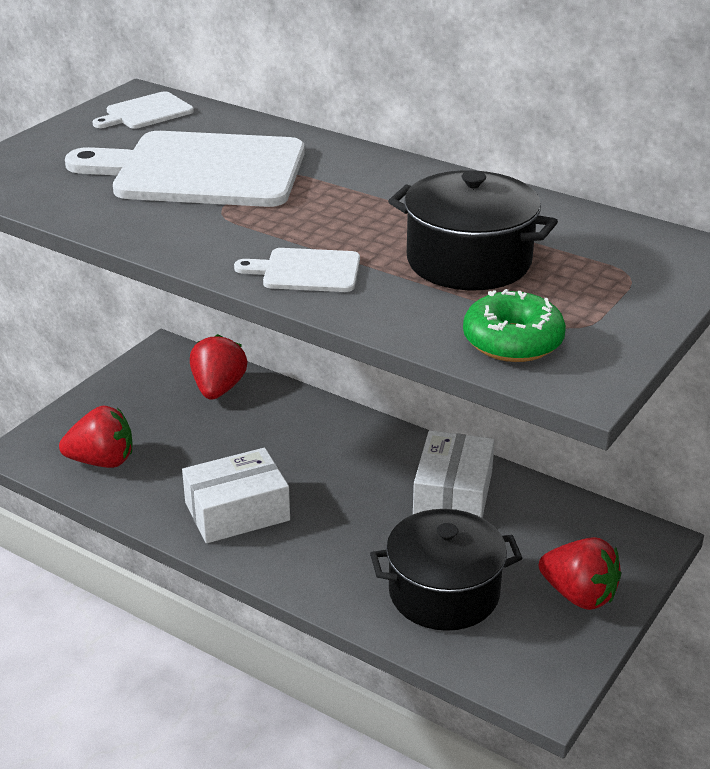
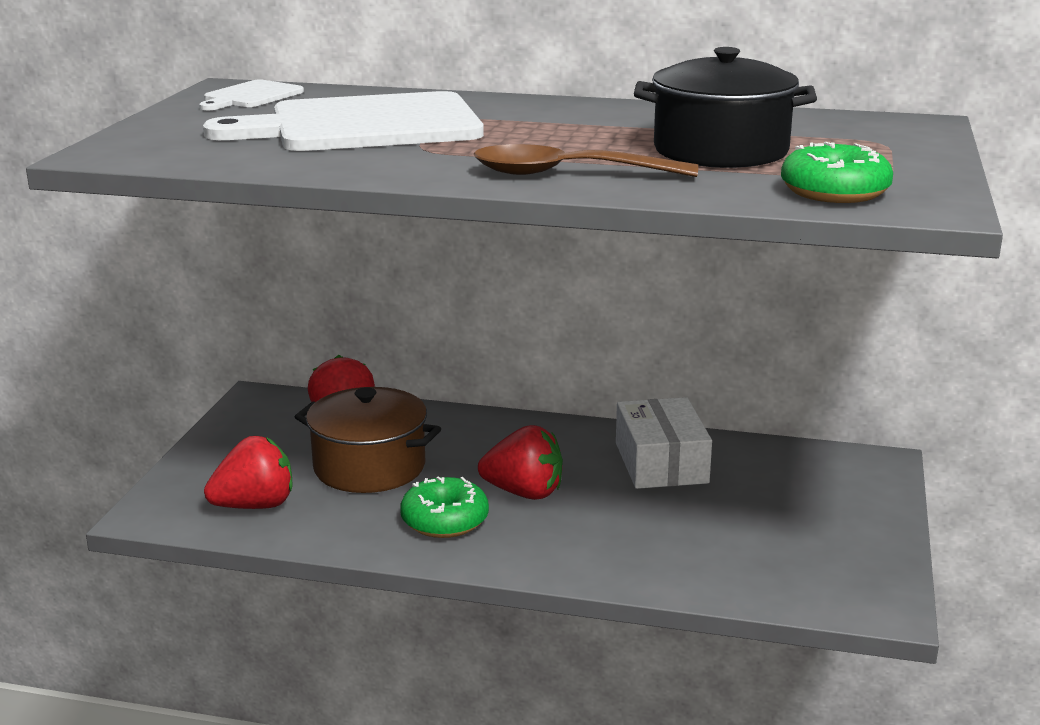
camera: 20 degrees left, 10 degrees down
(210, 442) = (369, 467): none -> brown pot
(237, 511) = (445, 520): white box -> green donut
(306, 271) = (567, 174): white cutting board -> brown spoon
(444, 593) = (717, 545): black pot -> none
(579, 595) = (849, 519): red strawberry -> red strawberry (524, 493)

